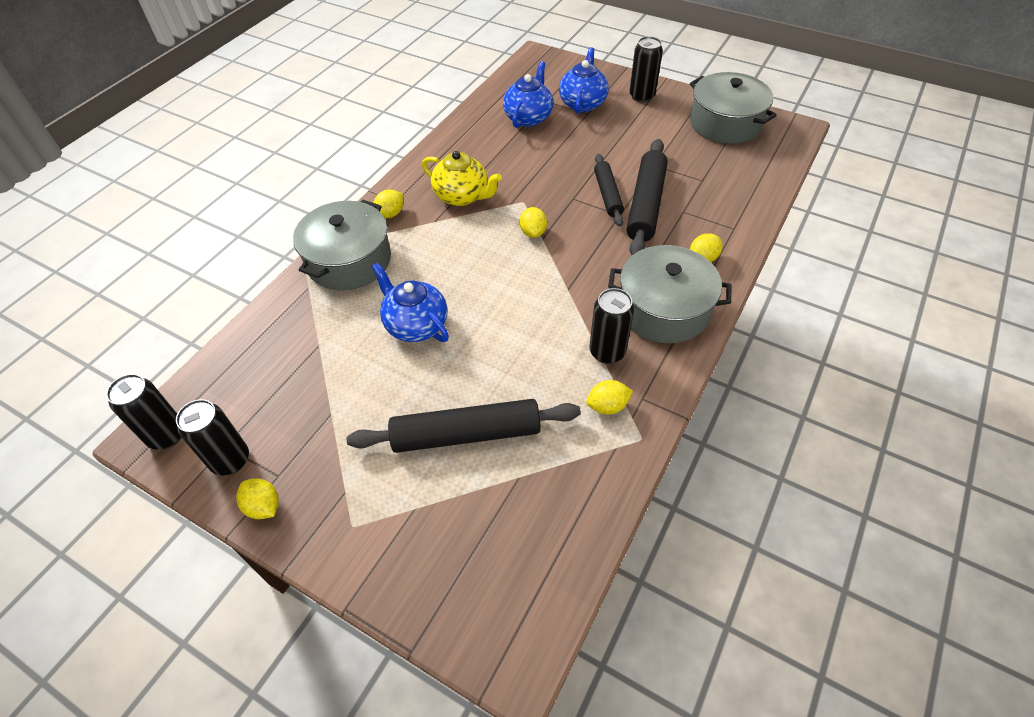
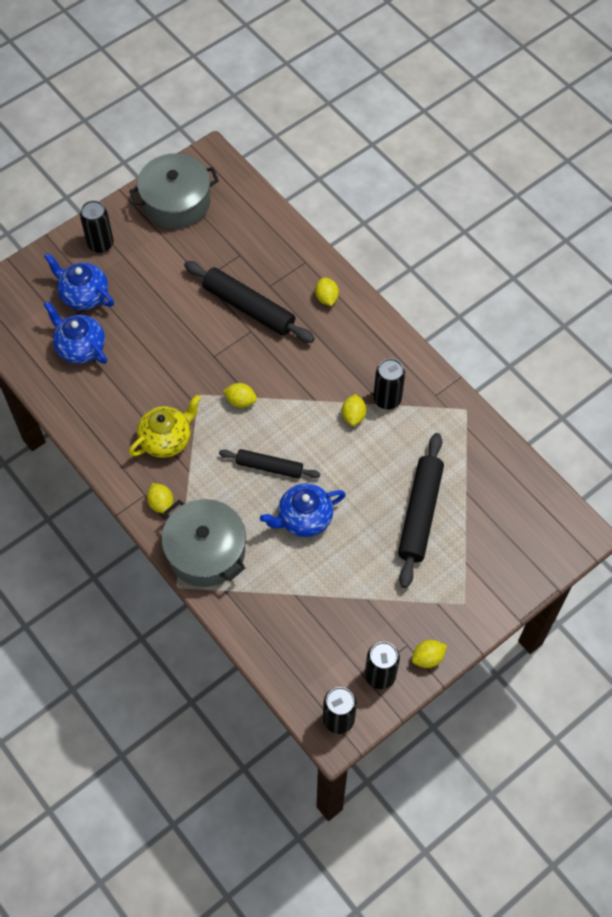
camera: 70 degrees left, 10 degrees up
(607, 406) = (433, 418): yellow lemon -> yellow lemon (353, 416)
(608, 194) = (222, 329): black rolling pin -> black rolling pin (269, 467)
(663, 309) = (364, 346): grey pot -> none

